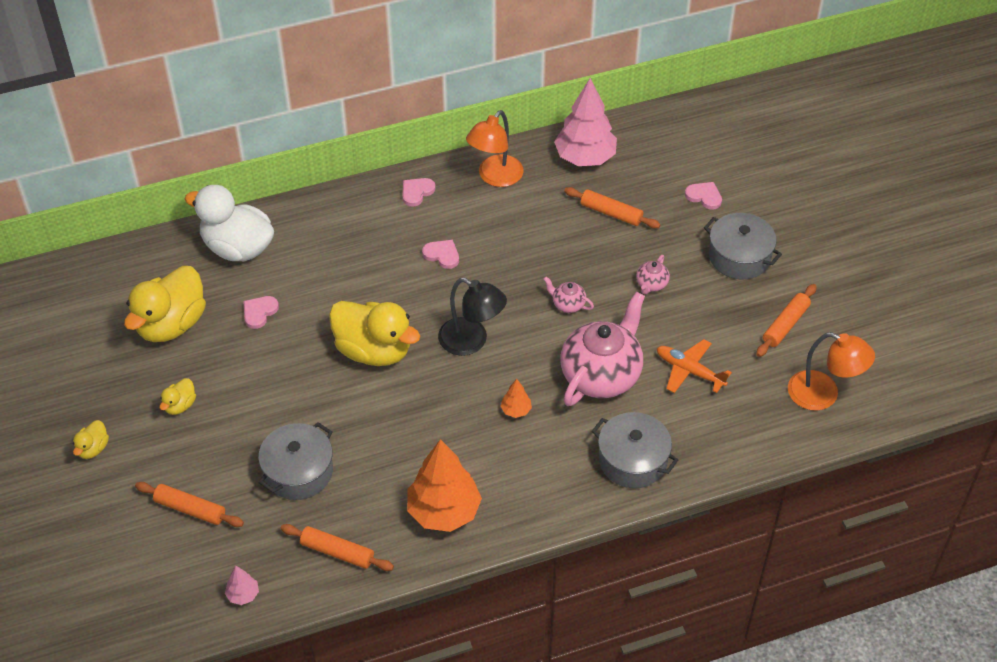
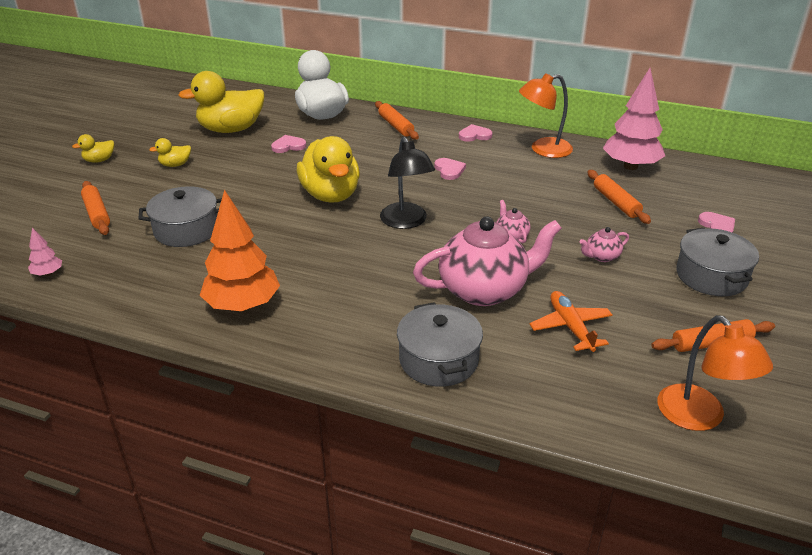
camera: 40 degrees right, 15 degrees down
(337, 552) = (138, 286): orange rolling pin -> orange rolling pin (396, 126)
(516, 410) = (384, 276): orange tree -> none

